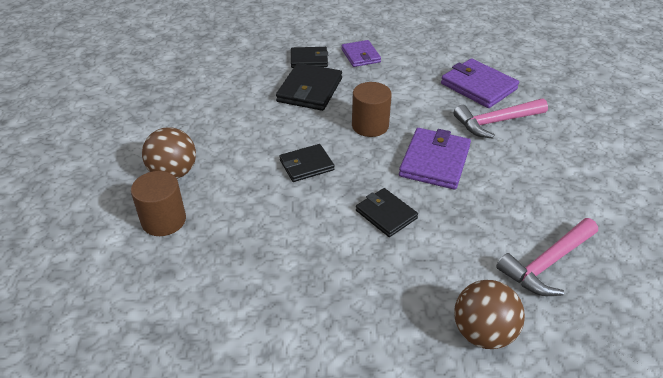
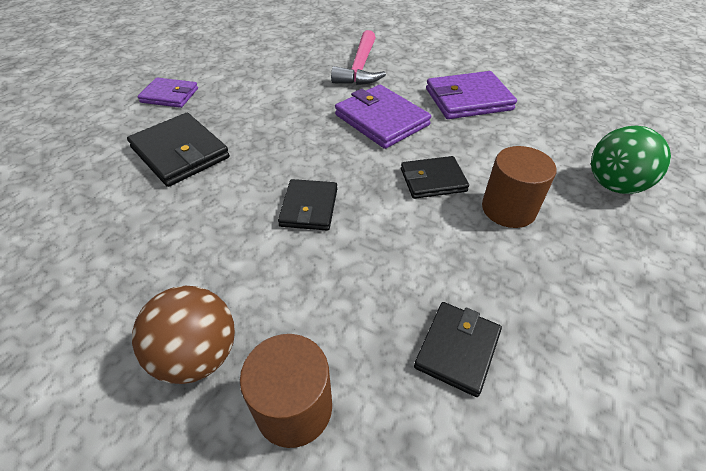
camera: 60 degrees left, 5 degrees up
(309, 59) = (124, 131): black wallet -> black wallet (457, 349)
(370, 125) = (290, 136): brown cylinder -> brown cylinder (508, 209)
(478, 86) = (303, 55): purple wallet -> purple wallet (468, 99)
(483, 333) = (613, 185): brown ball -> green ball
(547, 263) = (546, 118): pink hammer -> none

